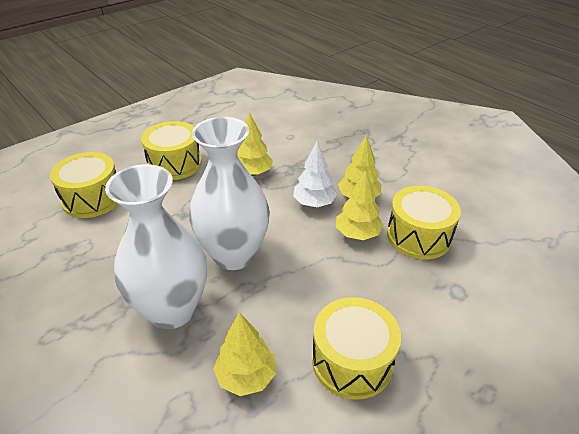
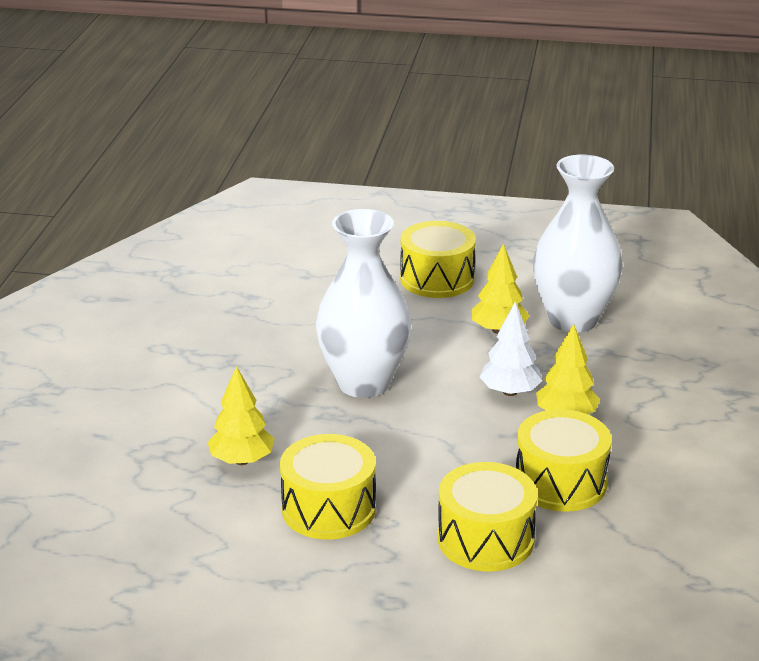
camera: 50 degrees right, 10 degrees down
(92, 198) = (320, 268): yellow drum -> yellow drum (485, 539)
(172, 310) = (257, 387): white vase -> white vase (572, 320)
(357, 234) = (502, 441): yellow tree -> none

